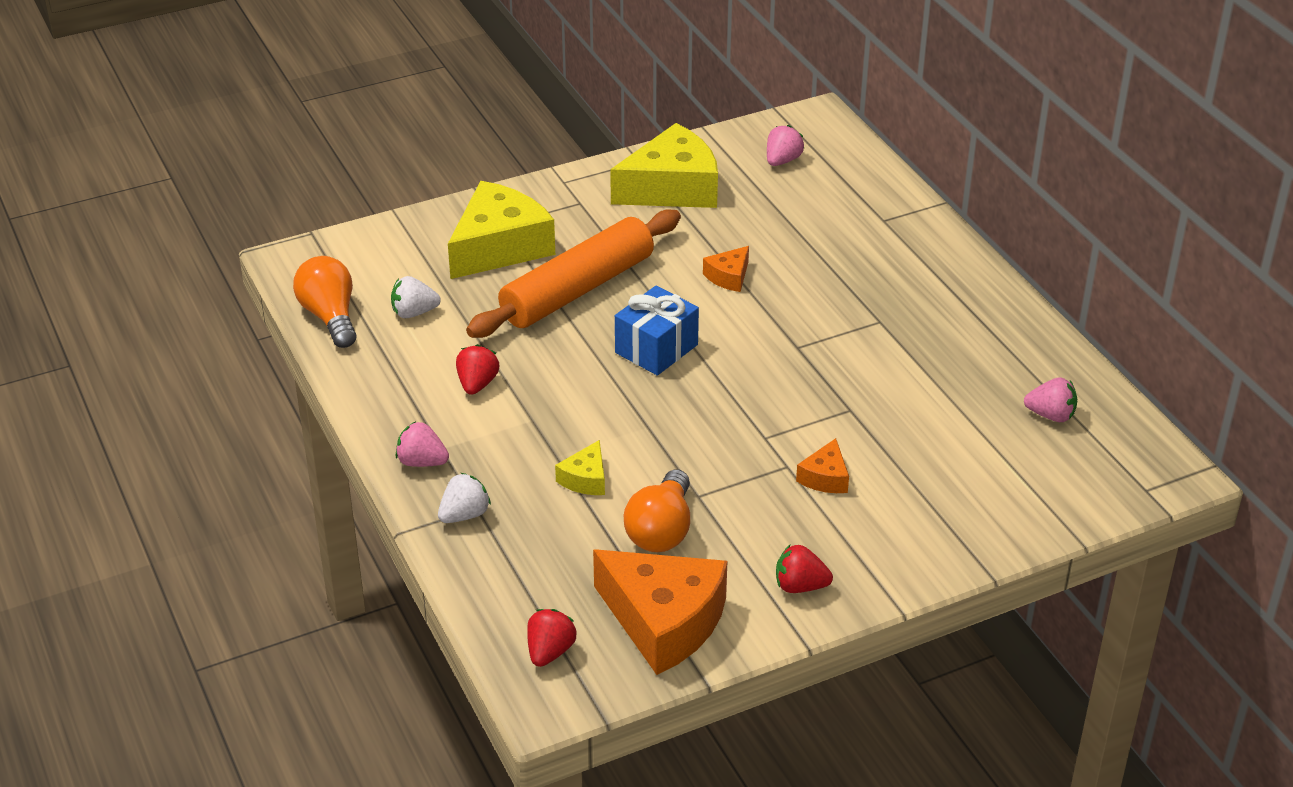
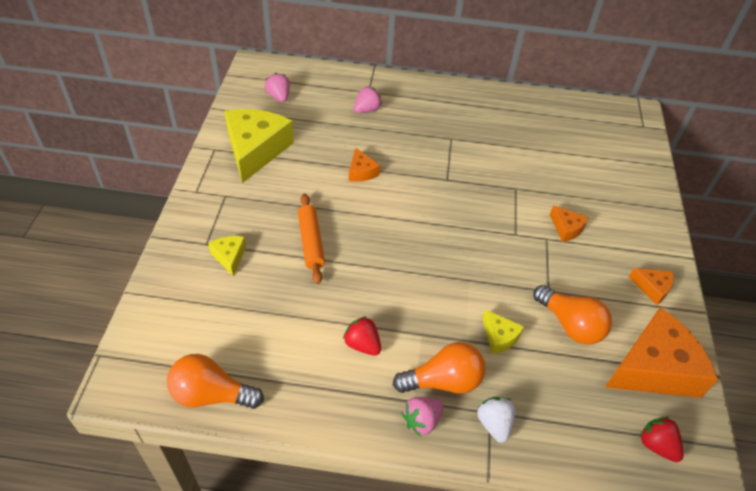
camera: 60 degrees left, 10 degrees up
(414, 313) = (255, 340): white strawberry -> none
(485, 459) = (443, 381): none -> orange light bulb
(500, 247) = (229, 257): yellow cheese -> yellow cheese, size x0.46
(578, 289) = (311, 242): orange rolling pin -> orange rolling pin, size x0.55
(656, 349) = (400, 237): blue gift -> none
(800, 586) = (652, 288): red strawberry -> orange cheese
(1051, 415) = (570, 124): pink strawberry -> pink strawberry (367, 110)

